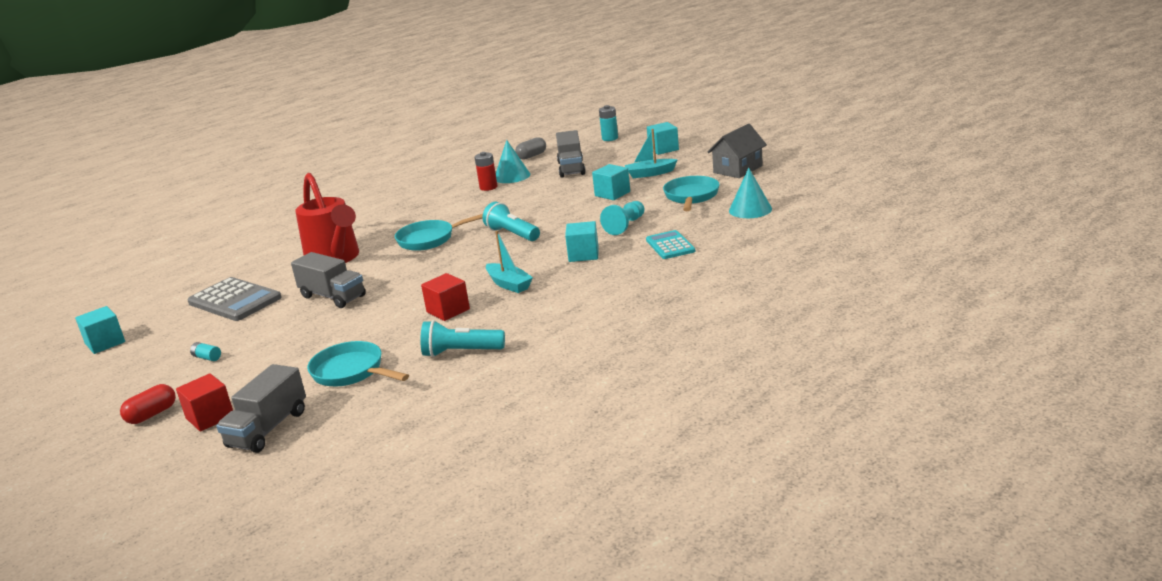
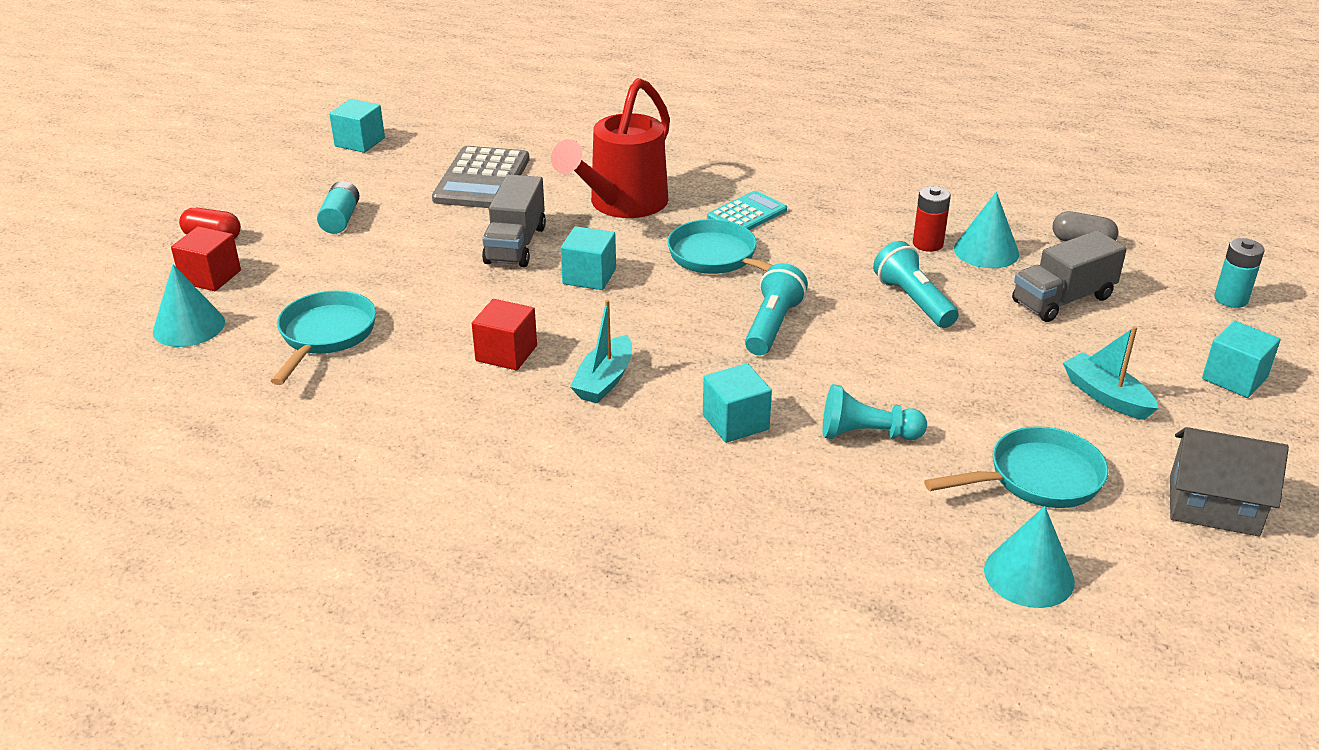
camera: 60 degrees right, 10 degrees up
(207, 357) = (340, 219): turquoise battery -> turquoise battery, size x1.62
(268, 429) = (189, 326): grey truck -> turquoise cone
(461, 352) = (393, 407): turquoise flashlight -> turquoise flashlight (913, 301)
(612, 194) = (987, 379): turquoise cube -> turquoise cube (589, 276)
(670, 246) = (815, 511): turquoise calculator -> turquoise calculator (747, 214)

